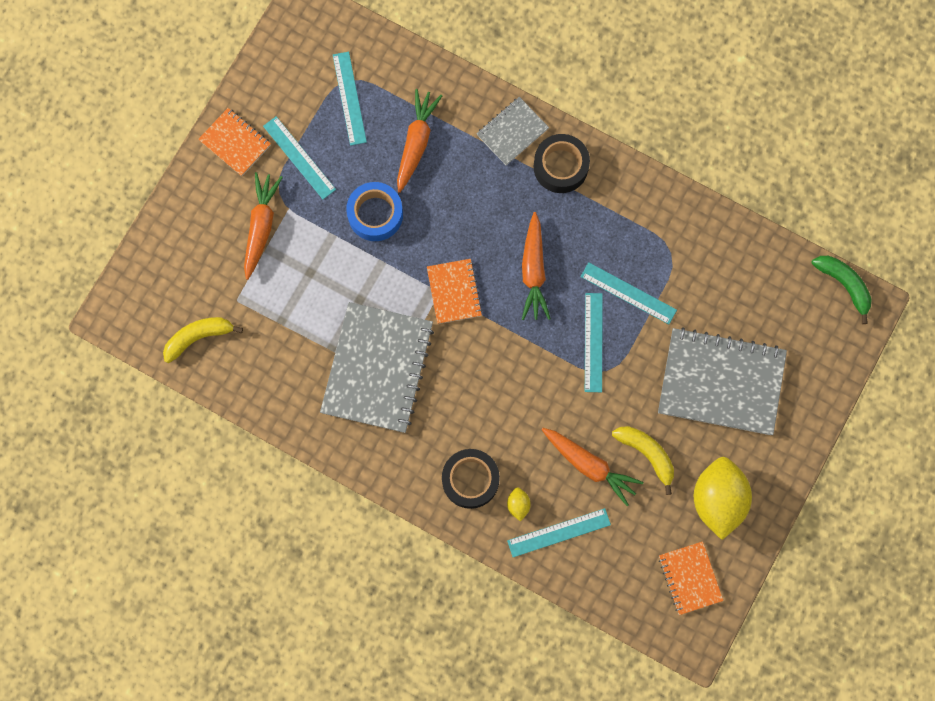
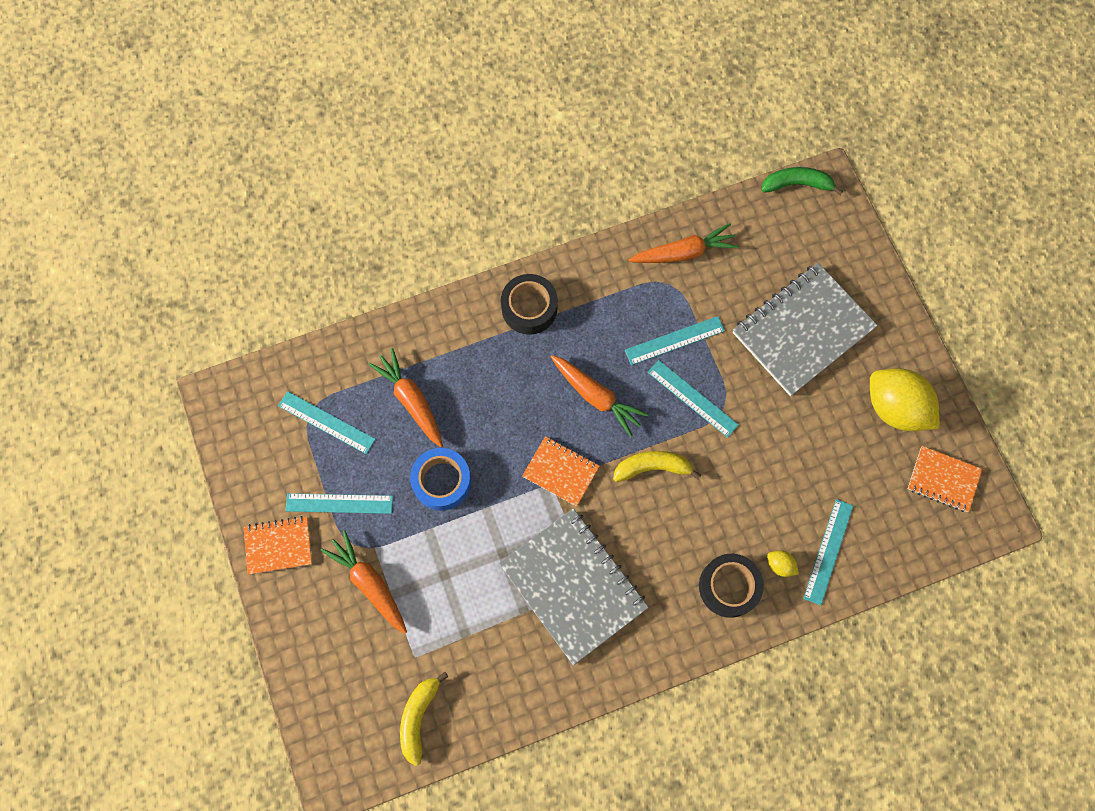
camera: 50 degrees left, 5 degrees down
(512, 132) = (469, 321): grey notebook -> none
(589, 465) = (790, 482): orange carrot -> orange carrot (683, 253)
(647, 454) = (816, 431): yellow banana -> yellow banana (652, 467)

